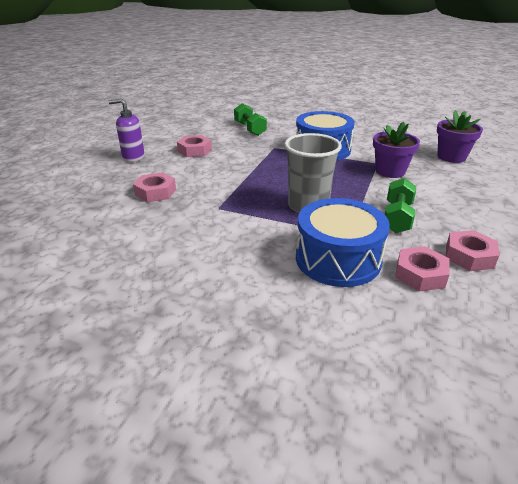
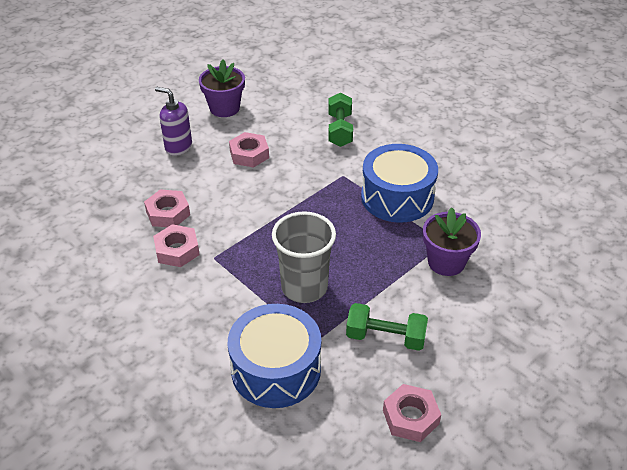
camera: 25 degrees right, 10 degrees up
(397, 217) = (385, 337): green dumbbell -> green dumbbell turned 60 degrees clockwise
(420, 274) = (338, 419): pink nut -> pink nut (177, 250)
(451, 157) = (552, 261): purple flower pot -> purple flower pot (224, 108)

